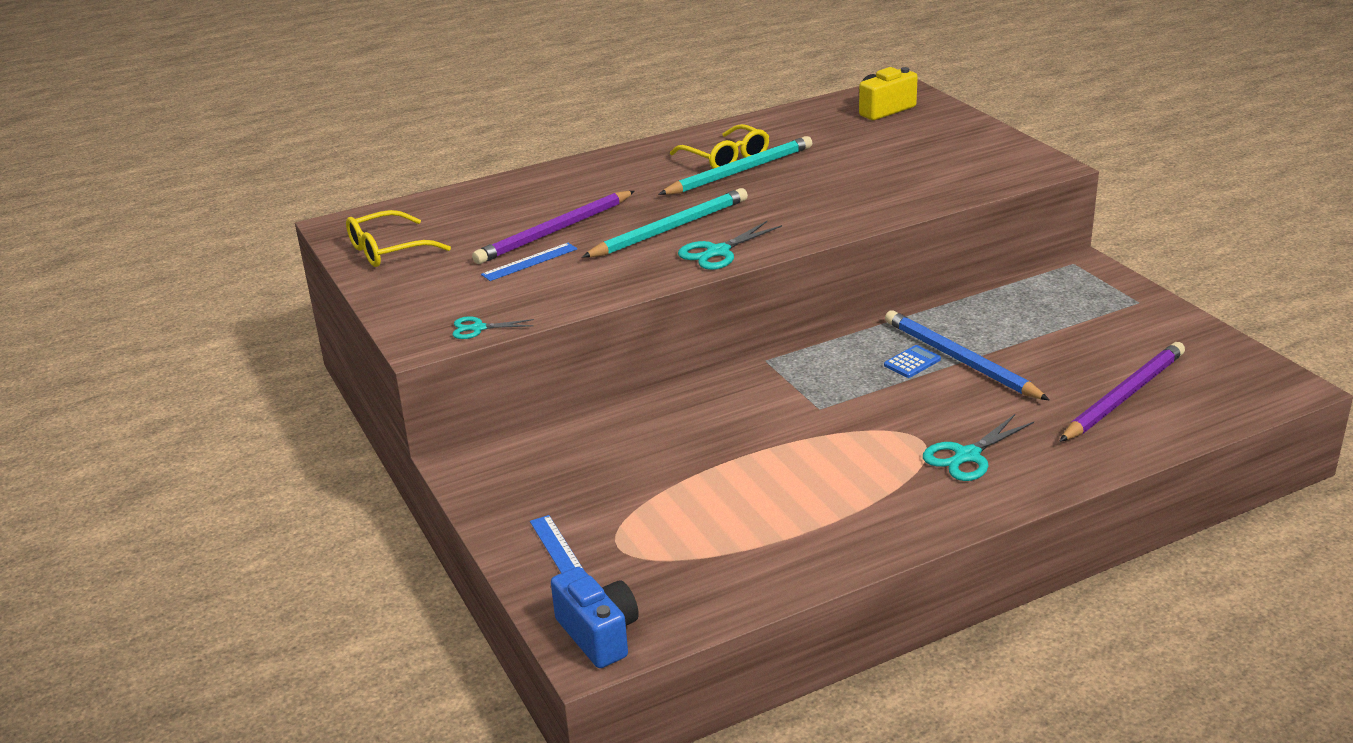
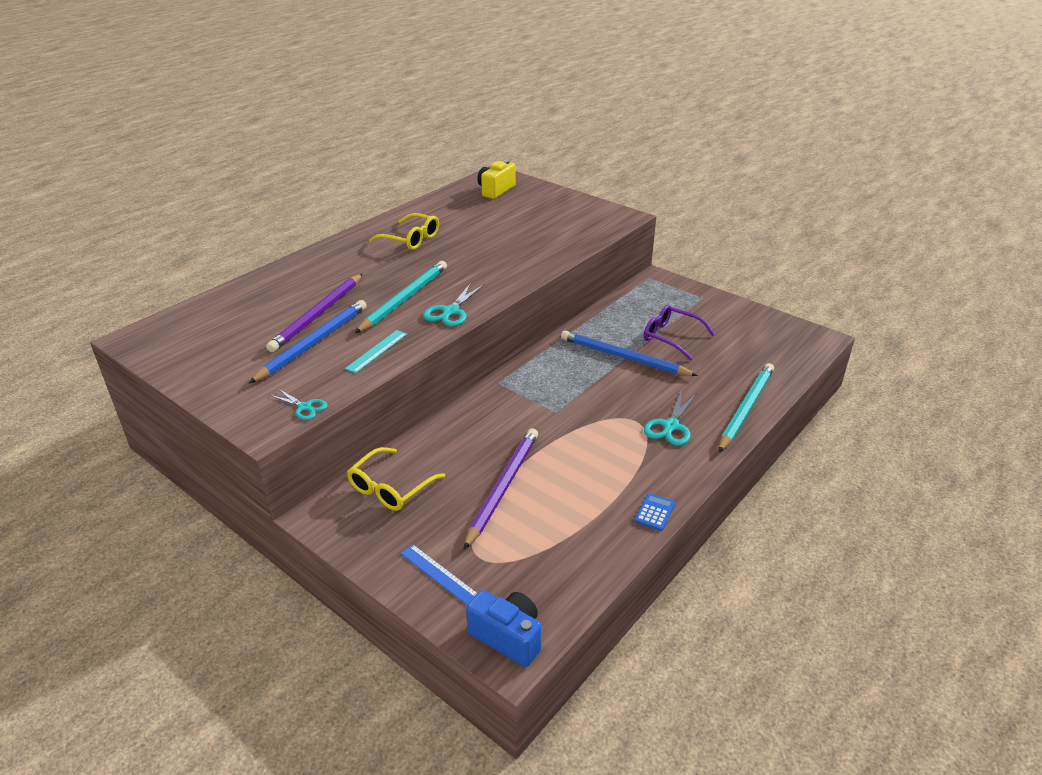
camera: 25 degrees left, 5 degrees up
(388, 250) = (188, 353): yellow glasses -> yellow glasses (390, 488)
(478, 328) = (305, 407): turquoise scissors -> turquoise scissors turned 120 degrees counterclockwise
(530, 262) = (313, 343): blue ruler -> blue pencil
(597, 282) = (376, 351): none -> turquoise ruler
(739, 171) = (427, 247): turquoise pencil -> turquoise pencil (745, 408)
(912, 362) = (595, 365): blue calculator -> blue calculator (654, 512)
(1049, 346) = (671, 337): none -> purple glasses
(1123, 396) = (735, 363): purple pencil -> purple pencil (503, 487)

